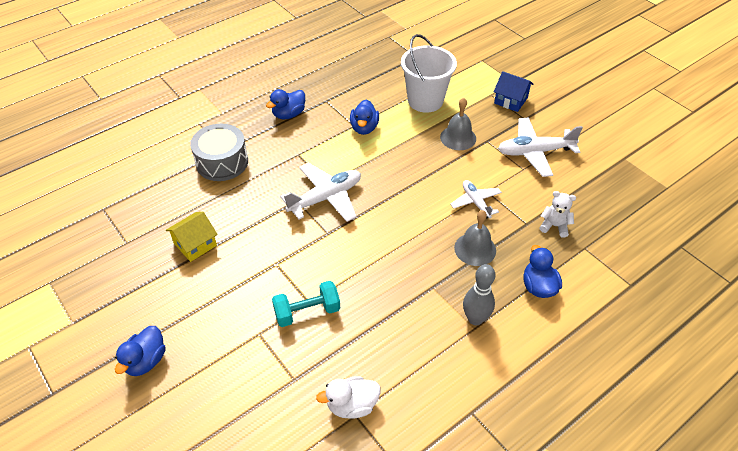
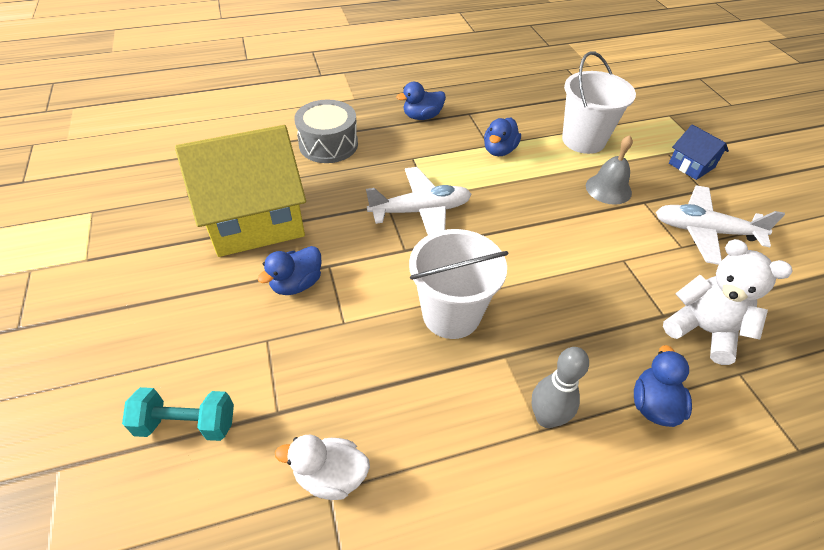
camera: 20 degrees right, 0 degrees up
(146, 361) = (130, 327): blue duck -> blue duck (296, 284)
(195, 244) = (255, 218): yellow house -> yellow house, size x2.28
(307, 312) = (335, 333): turquoise dumbbell -> turquoise dumbbell (187, 424)
(383, 270) = (451, 314): none -> white bucket
(475, 202) = (603, 269): white plane -> none
(475, 249) = (581, 325): grey bell -> none
(554, 226) = (703, 330): white teddy bear -> white teddy bear, size x1.75

